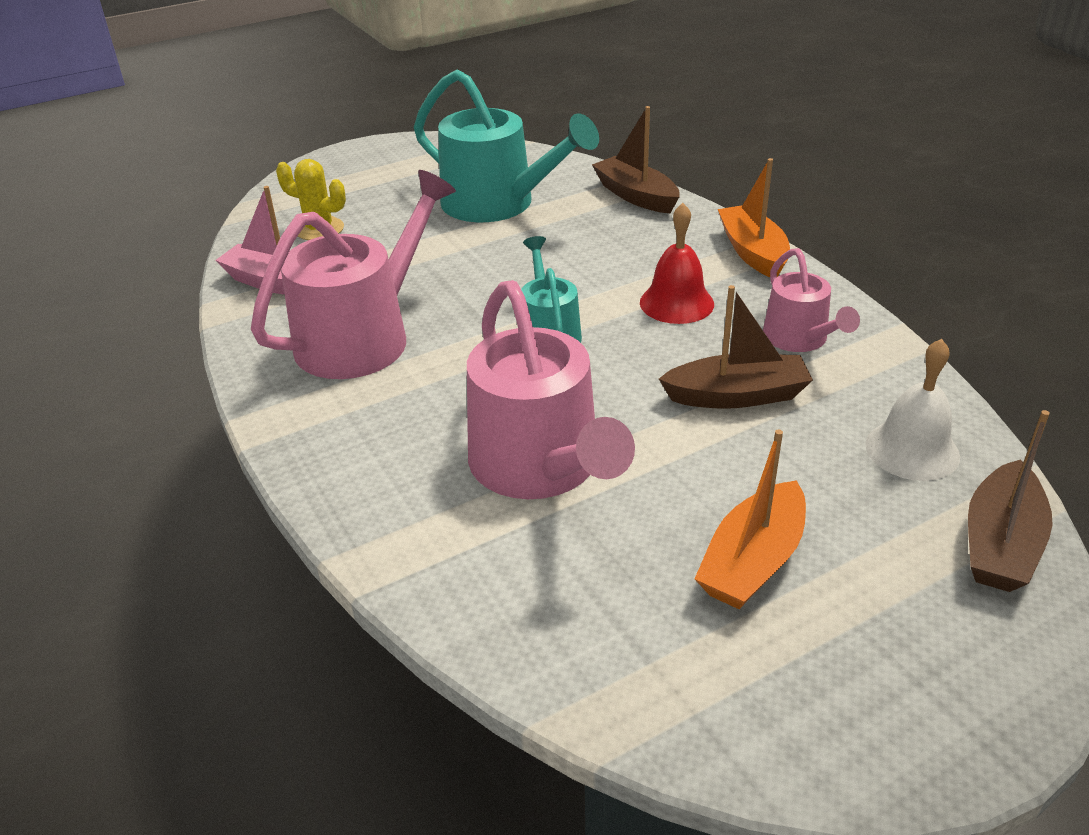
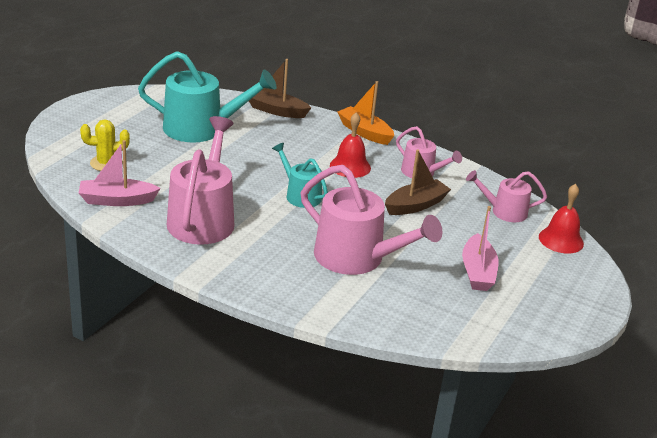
camera: 35 degrees left, 5 degrees down
(752, 561) = (477, 272): orange boat -> pink boat
(912, 450) = (504, 211): white bell -> pink watering can
(1000, 543) = (561, 240): brown boat -> red bell

